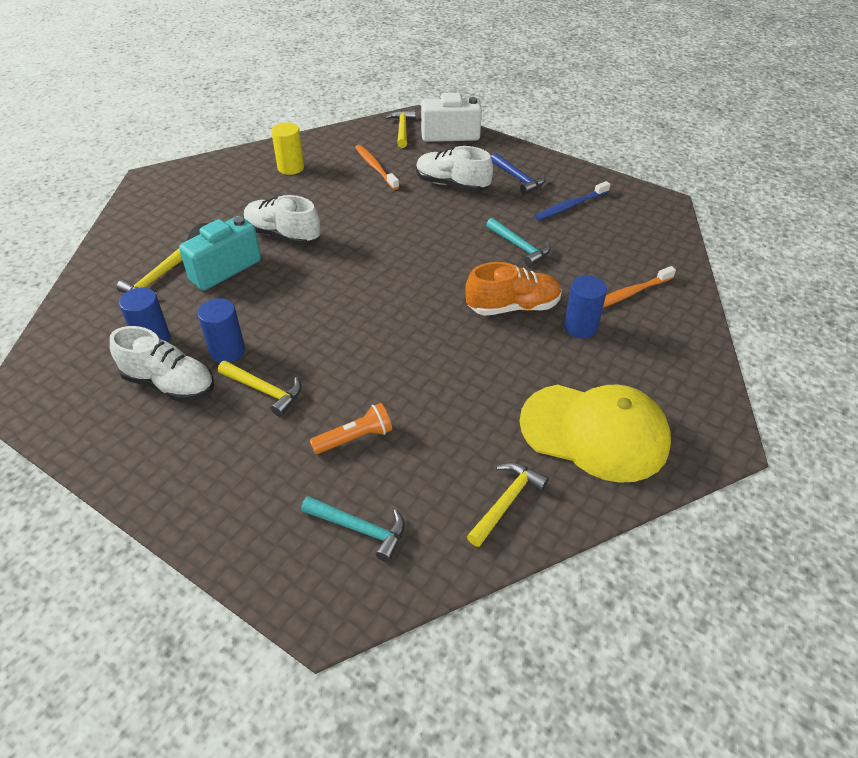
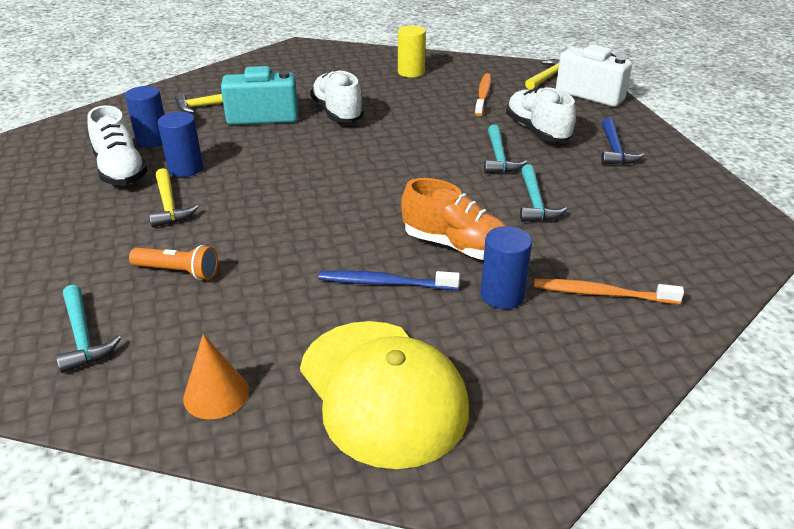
camera: 40 degrees right, 10 degrees down
(454, 221) = (499, 158): none -> turquoise hammer
(506, 501) = (216, 394): yellow hammer -> orange cone
(570, 206) = (642, 192): blue toothbrush -> blue toothbrush (384, 283)

